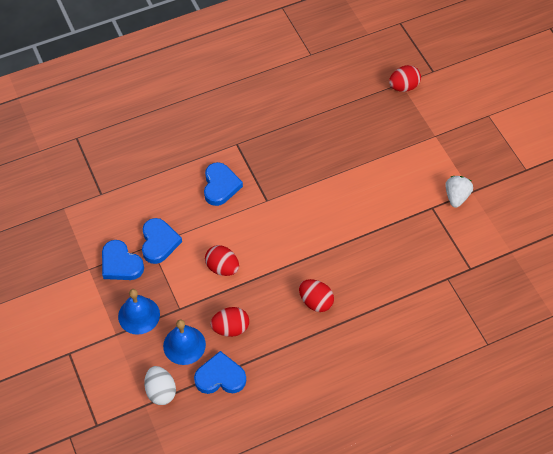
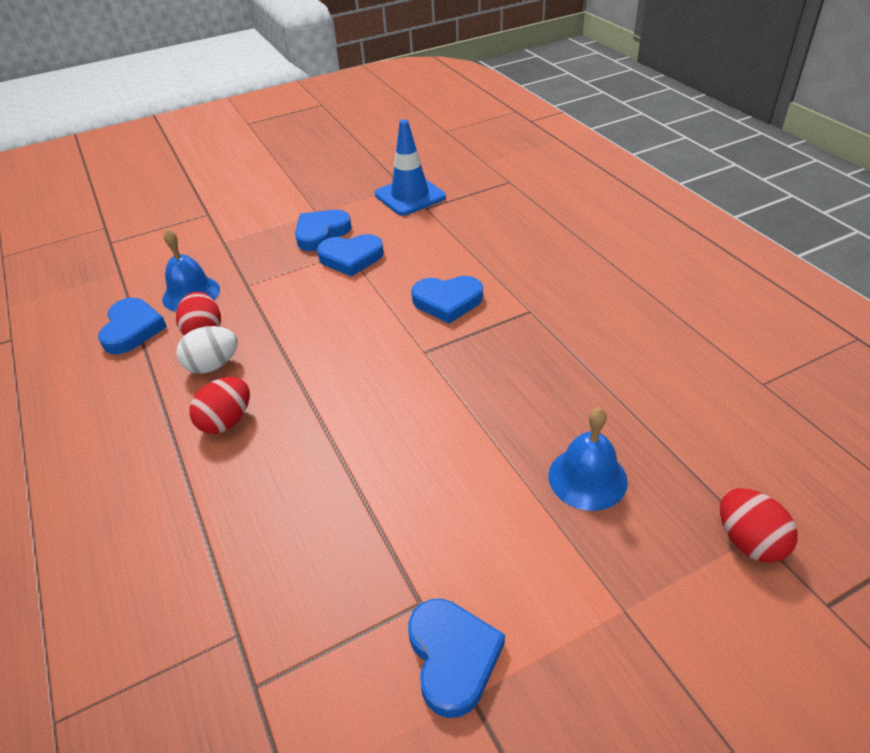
camera: 90 degrees right, 15 degrees down
(80, 204) = (410, 196): none -> blue traffic cone
(139, 315) = (244, 254): blue bell -> blue bell (587, 478)
(161, 391) = (132, 282): white egg -> white egg (213, 365)
(222, 267) = (305, 316): red egg -> none
(456, 196) = (453, 657): white strawberry -> blue heart

